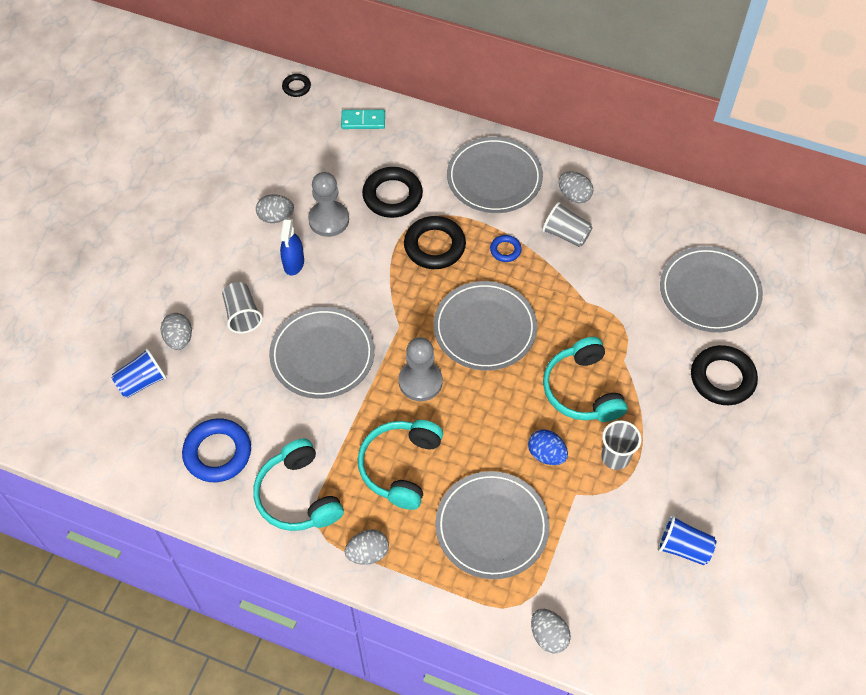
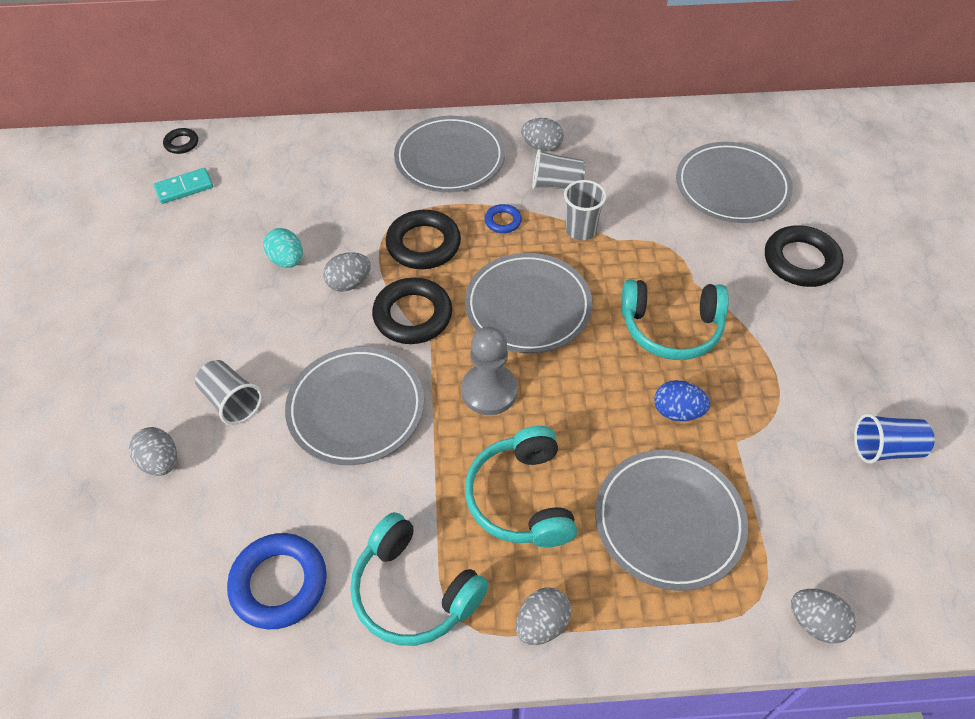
camera: 25 degrees left, 5 degrees down
(142, 382) = (132, 536): blue cup -> none
(276, 217) = (221, 279): grey egg -> grey egg (349, 283)
(293, 263) = (268, 320): blue spray bottle -> none
(328, 220) = (287, 260): grey pawn -> turquoise egg
(363, 121) = (275, 151): turquoise domino -> turquoise domino (184, 188)
(392, 196) = (348, 211): black ring -> black ring (413, 315)
(582, 390) = (671, 328): turquoise headphones -> turquoise headphones turned 45 degrees counterclockwise
(615, 457) = (751, 383): grey cup -> grey cup (580, 230)

